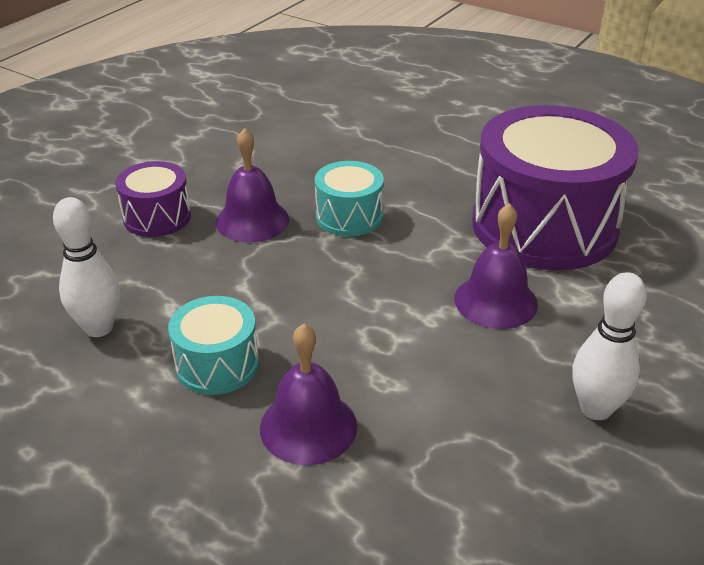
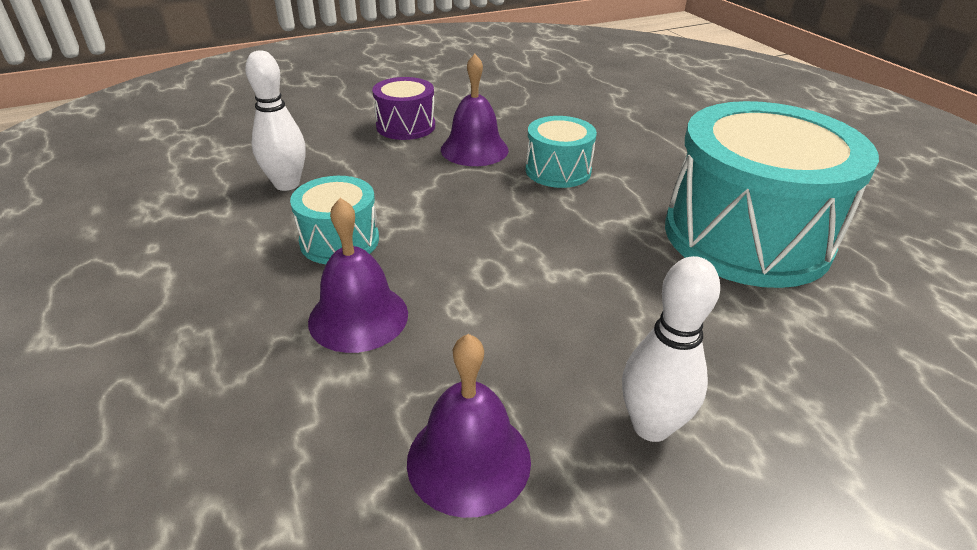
camera: 30 degrees right, 0 degrees up
(495, 301) = (633, 282): purple bell -> purple bell (469, 460)
(544, 226) = (746, 236): purple drum -> turquoise drum

